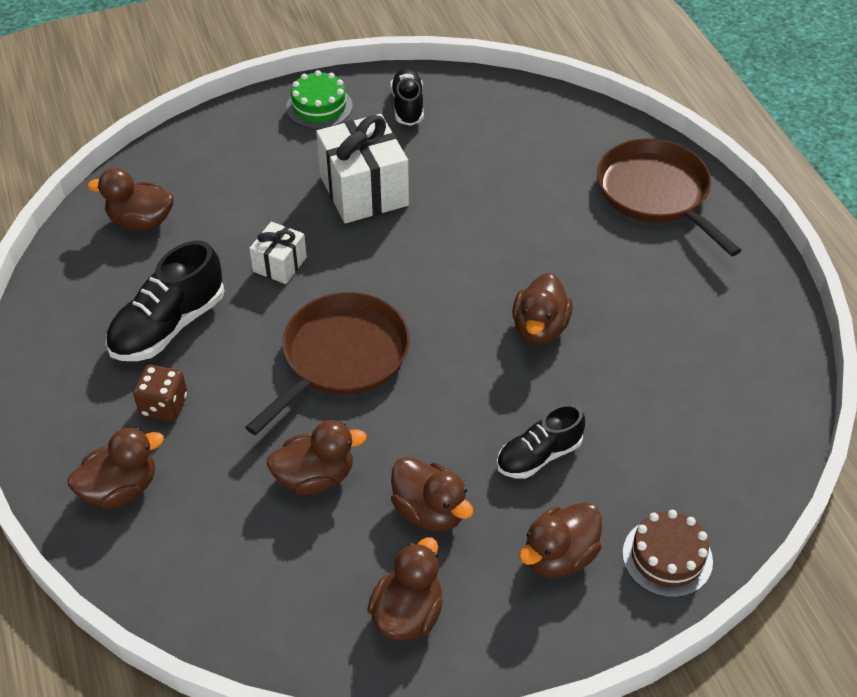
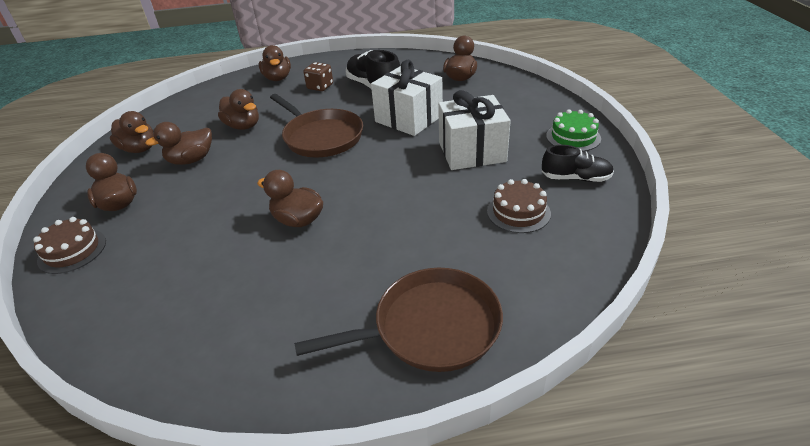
camera: 105 degrees right, 10 degrees down
(280, 264) = (408, 119): white gift -> white gift, size x1.88
(315, 477) = (243, 126): brown duck -> brown duck turned 45 degrees counterclockwise
(478, 147) = (518, 212): none -> brown cake
(539, 456) = (193, 205): black shoe -> none

